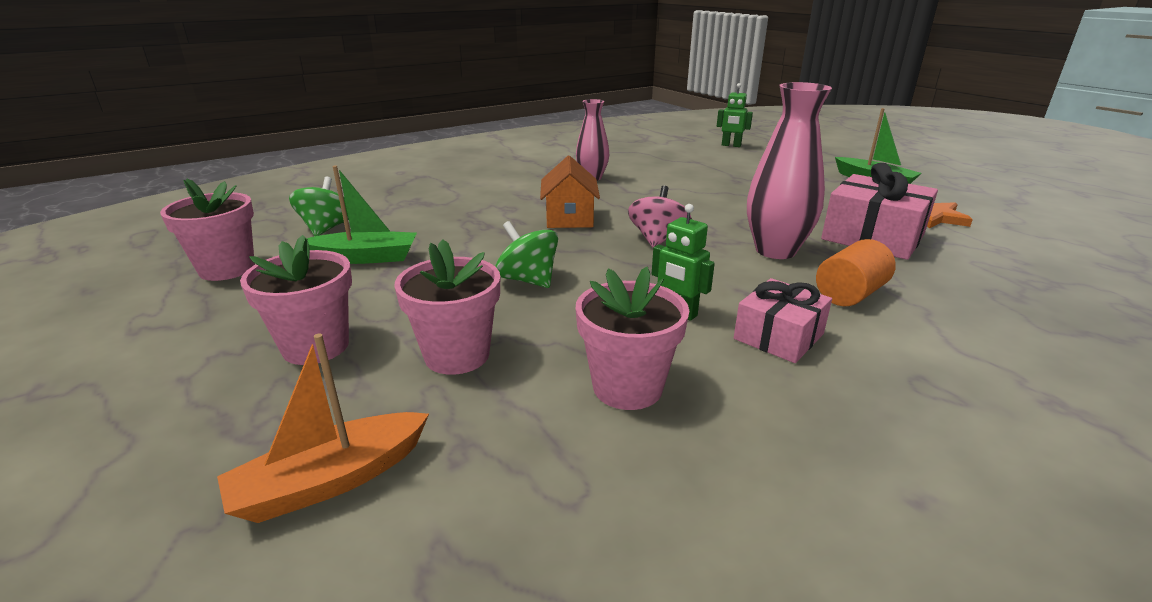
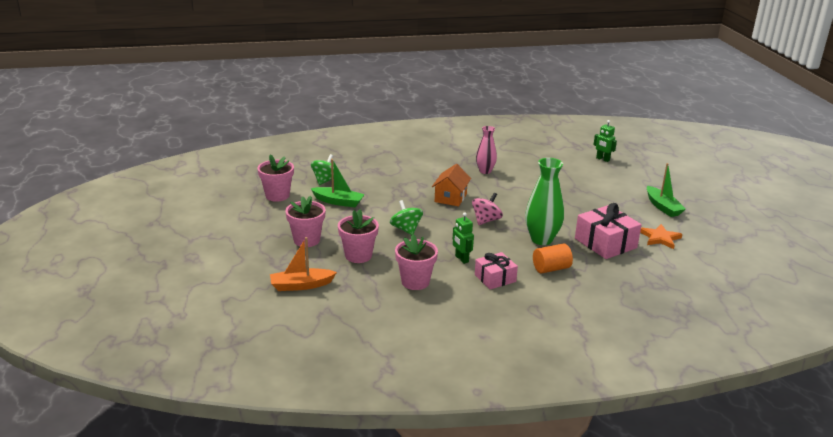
camera: 20 degrees right, 0 degrees up
(775, 250) = (541, 239): pink vase -> green vase

